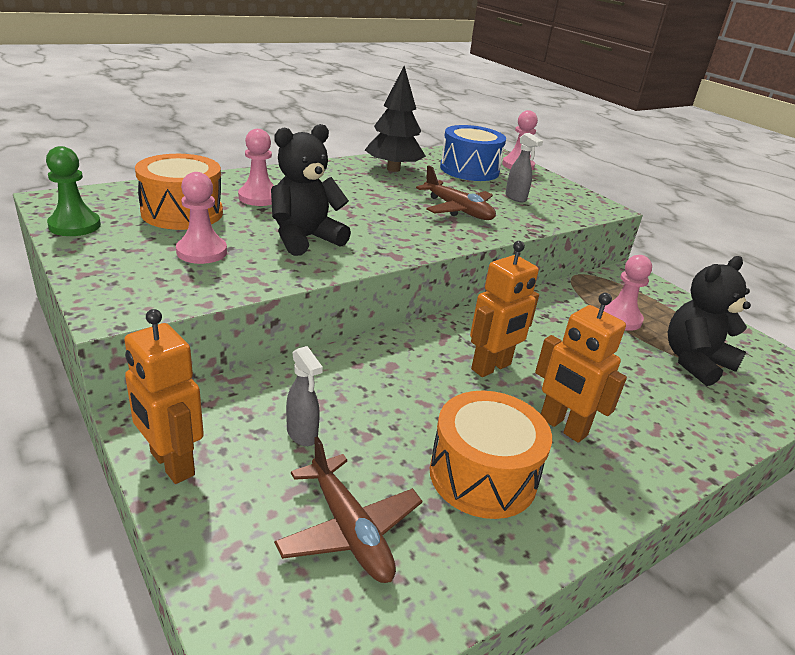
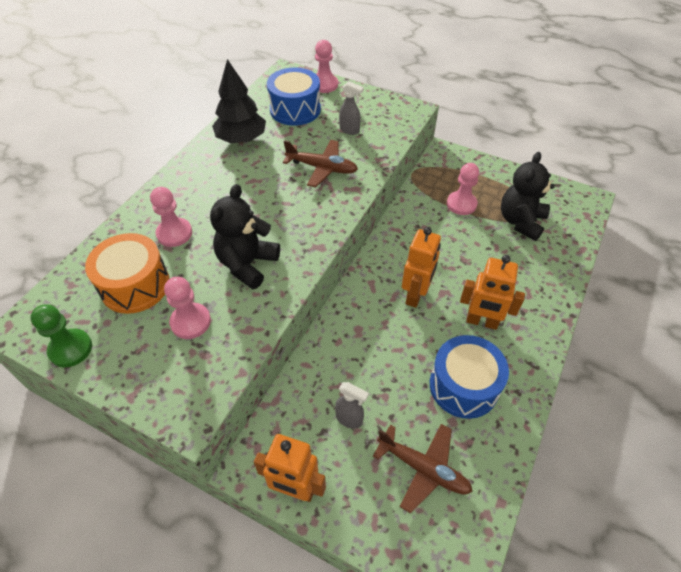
camera: 25 degrees left, 20 degrees up
(483, 475) = (463, 386): orange drum -> blue drum

